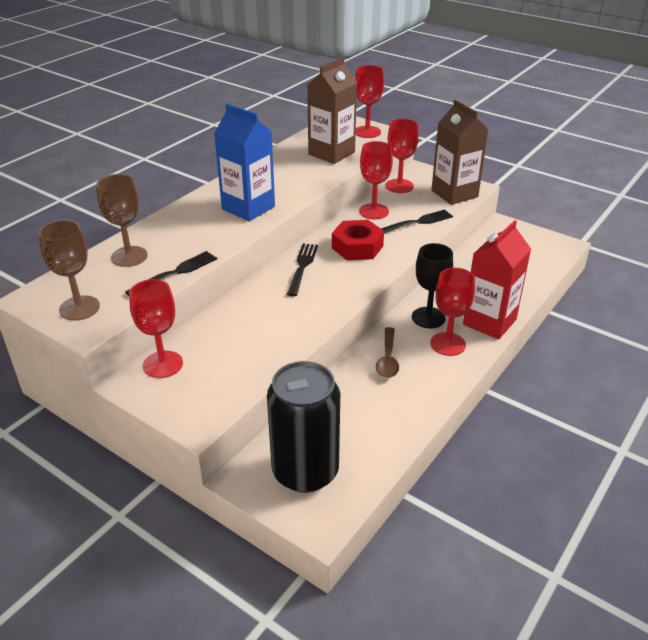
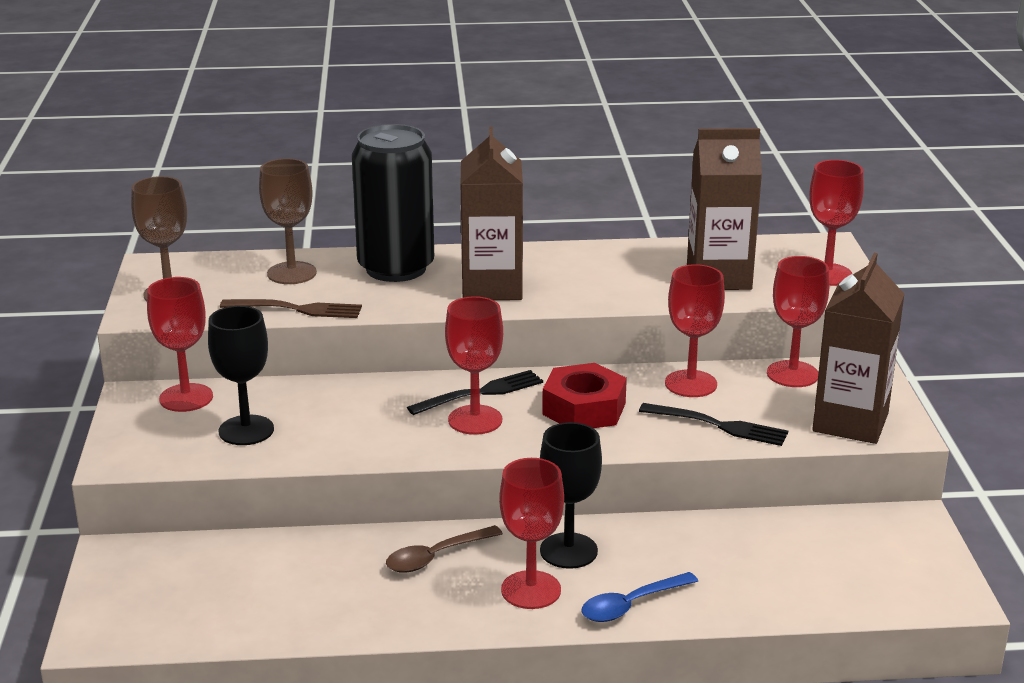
camera: 50 degrees right, 10 degrees down
(175, 273) = (297, 309): black fork -> brown fork
(232, 358) = (246, 430): none -> black goblet
(248, 208) = (492, 287): blue carton -> brown carton
(305, 471) = (166, 588): black can -> black can (396, 268)
(325, 280) = (475, 420): none -> red goblet
(489, 322) = (631, 605): red carton -> blue spoon

